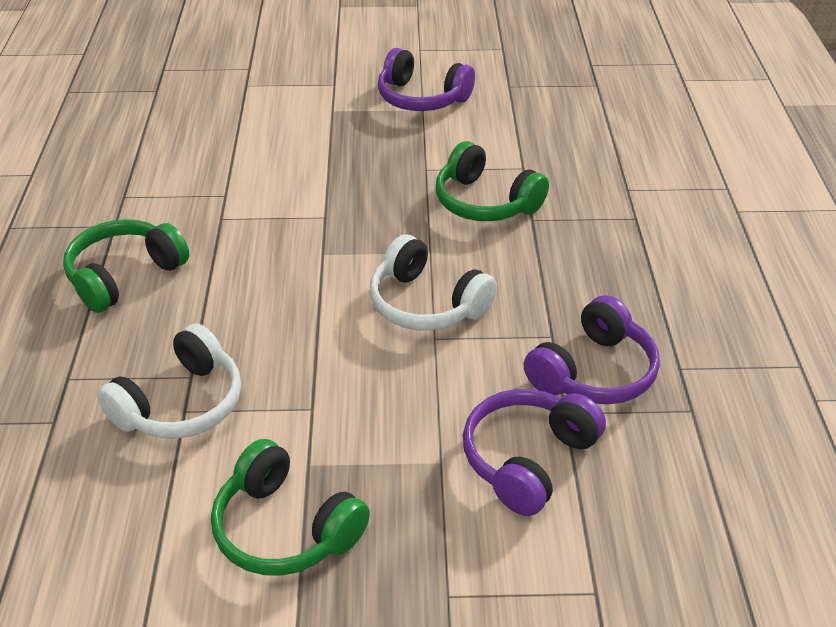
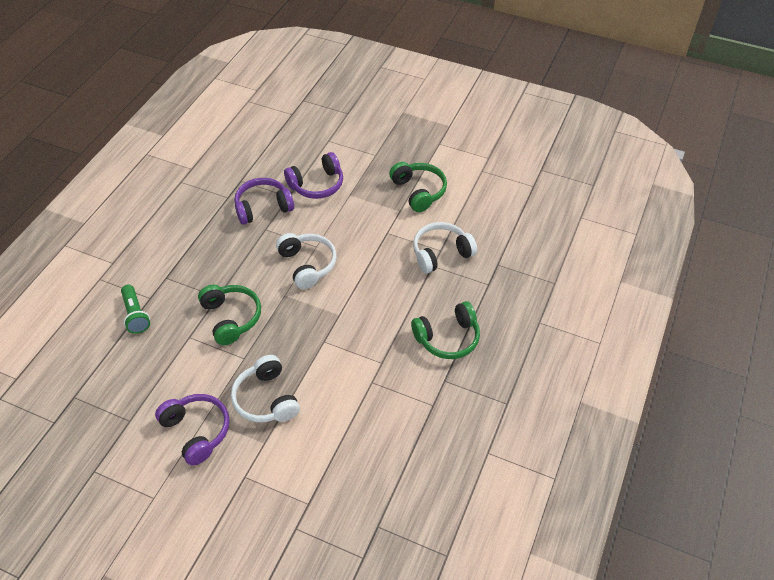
camera: 155 degrees left, 10 degrees up
(361, 142) = (266, 399): none -> white headphones
(622, 167) = (136, 315): none -> green flashlight

